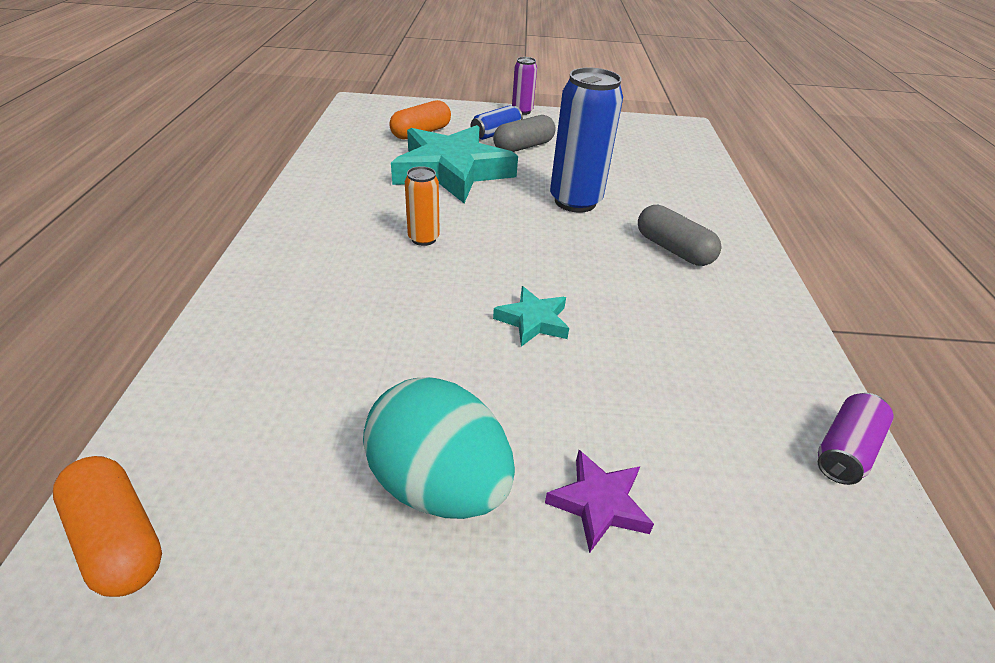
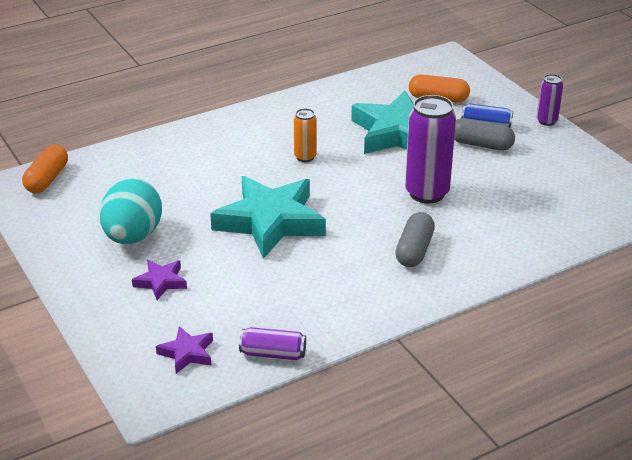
camera: 60 degrees right, 5 degrees down
(533, 321) = (270, 222): turquoise star -> turquoise star, size x2.24
(575, 201) = (427, 193): blue can -> purple can
(819, 557) = (187, 353): none -> purple star

